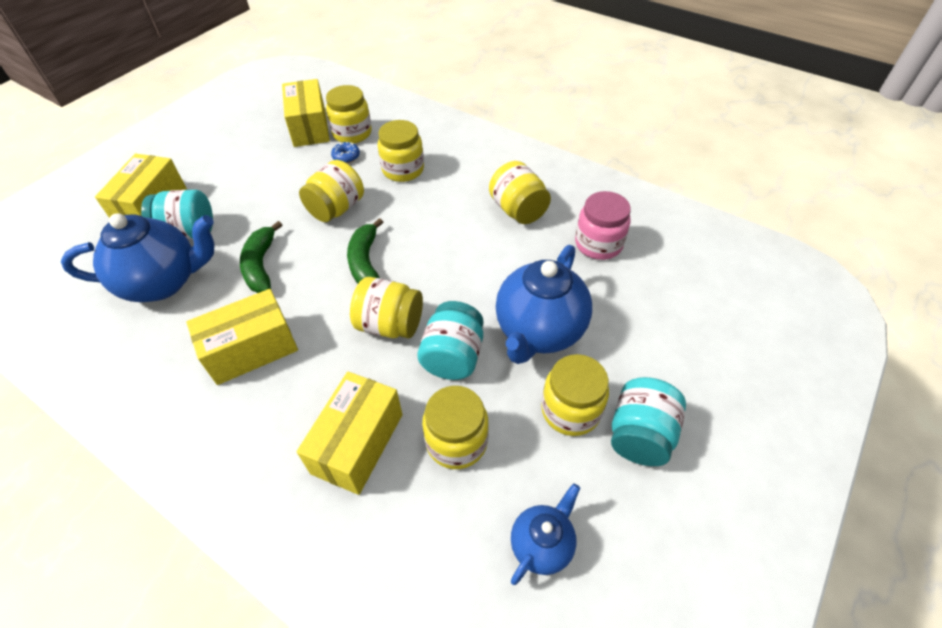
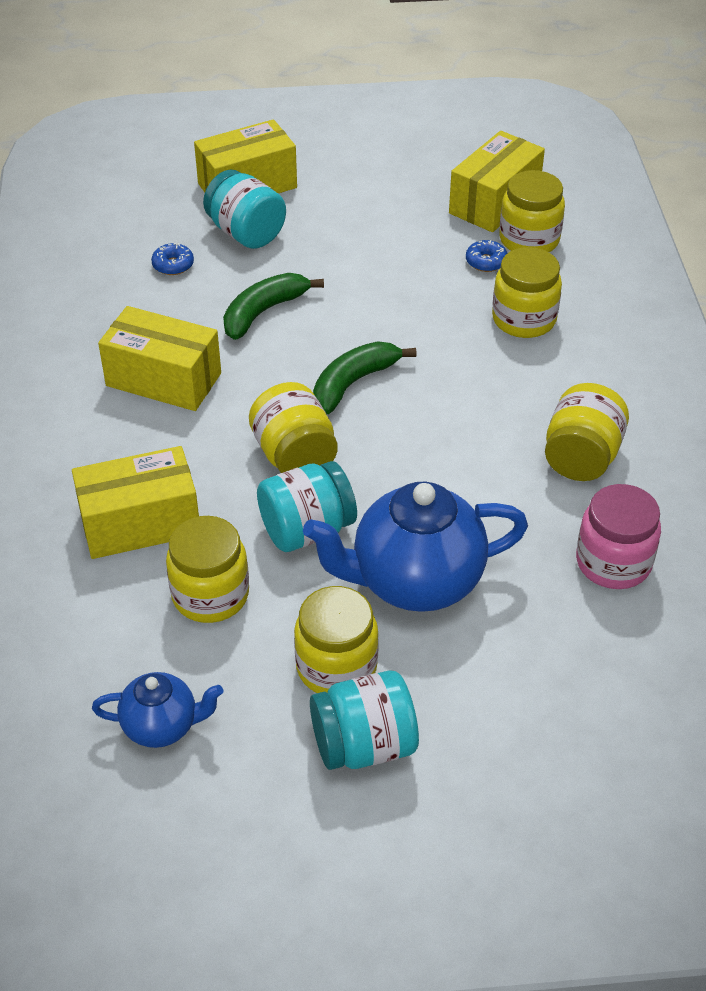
camera: 50 degrees right, 5 degrees down
(163, 282) = (173, 265): blue teapot -> blue donut
(336, 209) = (400, 310): yellow jar -> none

